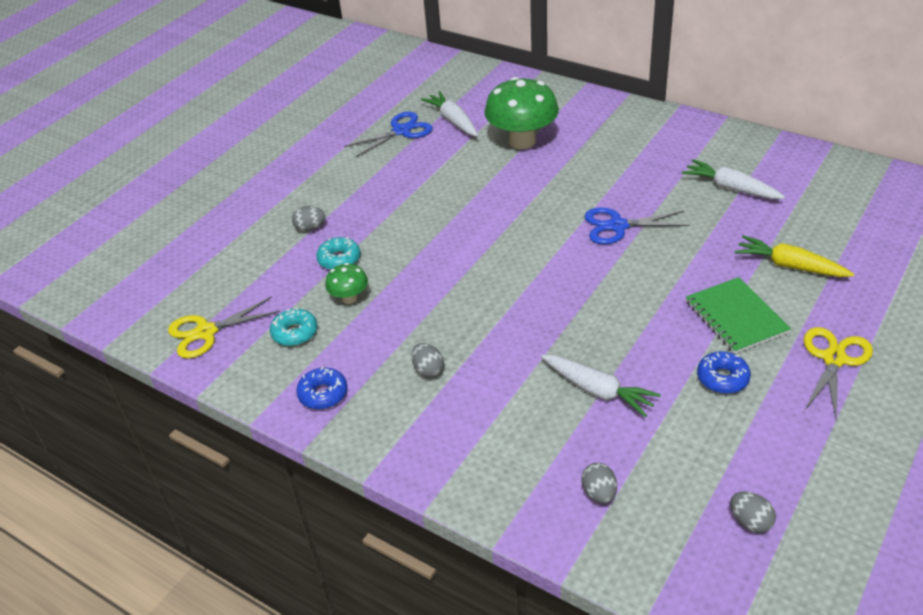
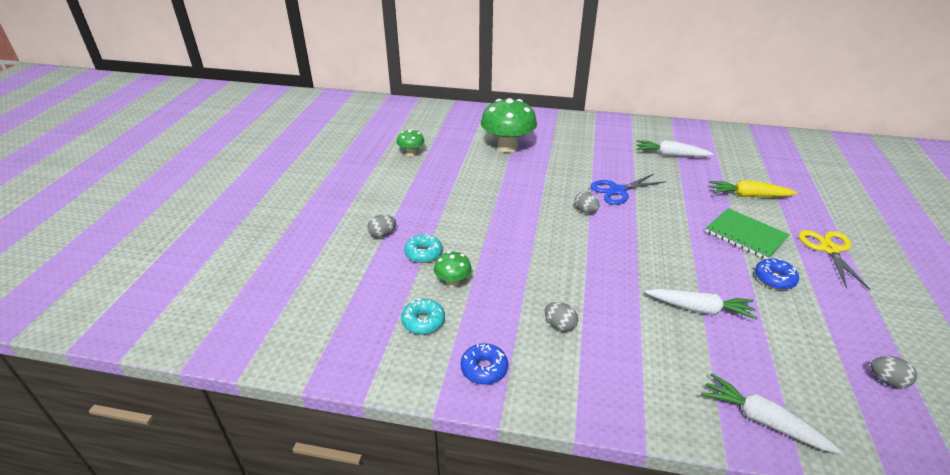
camera: 25 degrees left, 5 degrees down
(206, 332) = (338, 340): yellow scissors -> none
(401, 131) = (411, 153): blue scissors -> green mushroom
(453, 121) = (447, 141): white carrot -> white carrot (763, 421)
(599, 493) = (768, 390): grey egg -> grey egg (585, 211)

